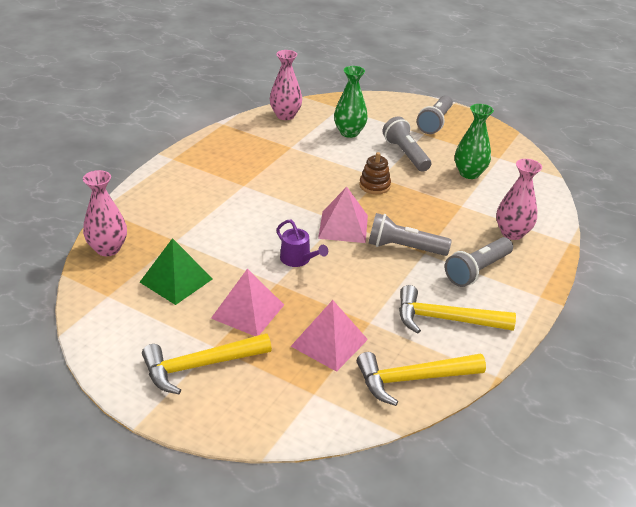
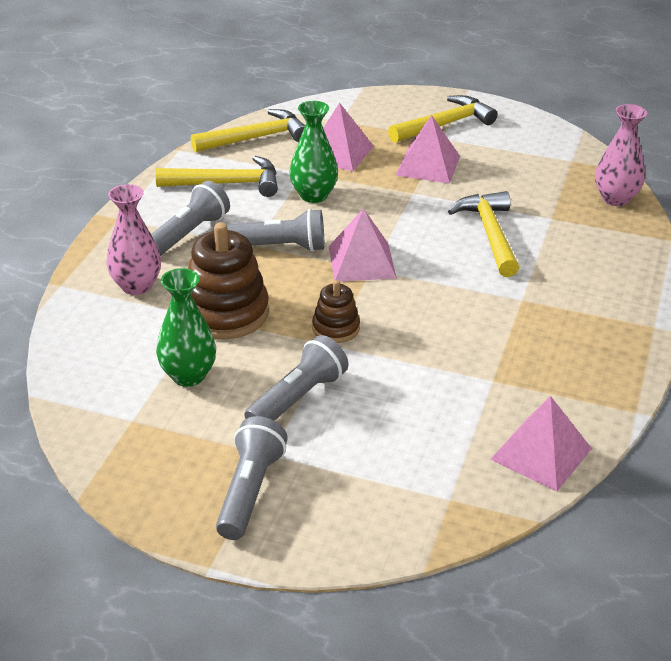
camera: 170 degrees right, 0 degrees up
(176, 280) = (517, 180): green pyramid -> none
(234, 234) = (490, 234): none -> yellow hammer
(285, 115) = (541, 453): pink vase -> pink pyramid
(298, 259) = (401, 217): purple watering can -> none
(349, 133) = (407, 431): green vase -> green vase (313, 195)
(405, 154) = (298, 398): grey flashlight -> grey flashlight turned 105 degrees counterclockwise
(447, 205) = (225, 313): none -> brown stacking toy

